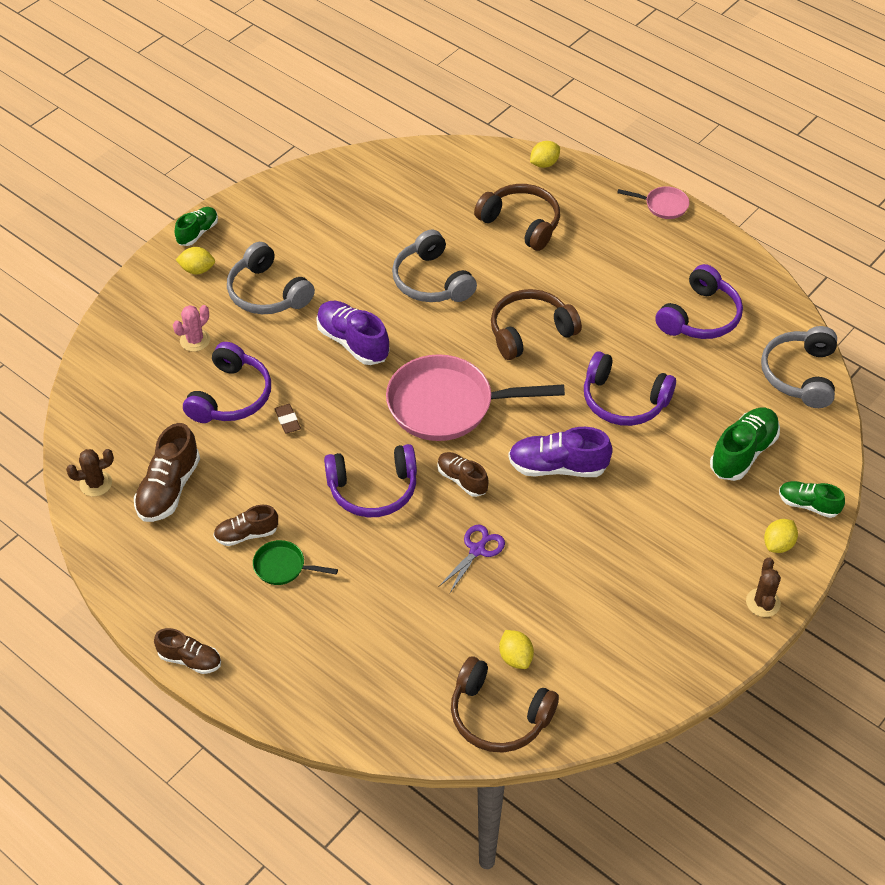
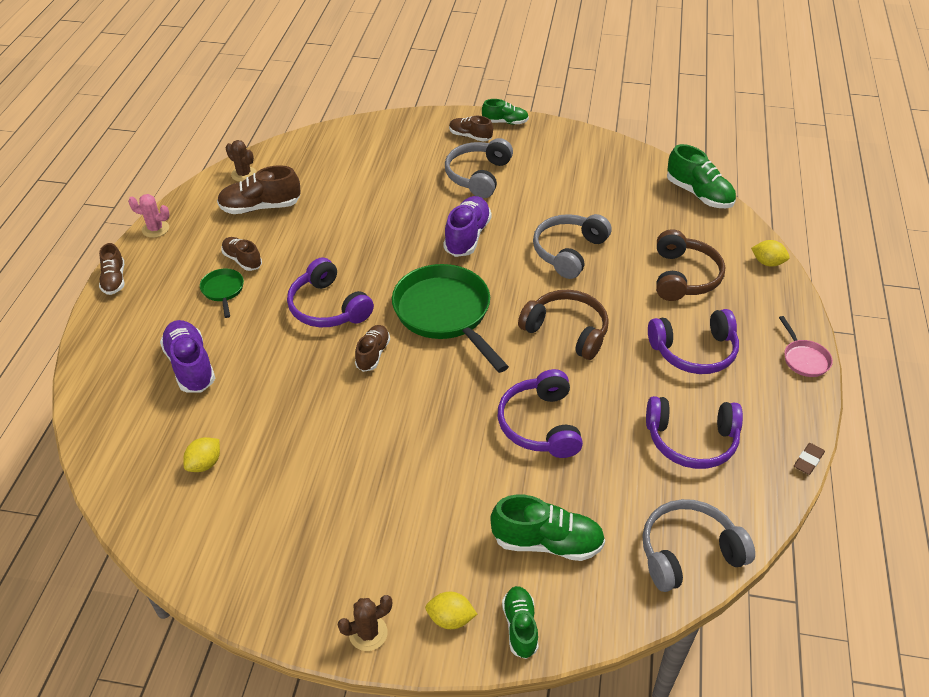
camera: 60 degrees right, 5 degrees down
(195, 340) = (404, 162): pink cactus -> pink cactus (155, 229)
(197, 270) = (470, 136): yellow lemon -> brown shoe
(231, 396) = (365, 200): purple headphones -> purple headphones (694, 351)
(287, 420) = (363, 236): brown eraser -> brown eraser (808, 460)
(425, 156) = (699, 194): none -> green shoe
(447, 405) = (445, 314): pink pan -> green pan
(477, 550) = (305, 393): purple scissors -> none
(498, 715) = (139, 477): brown headphones -> none
(557, 467) = (429, 409): purple shoe -> purple shoe (190, 366)

